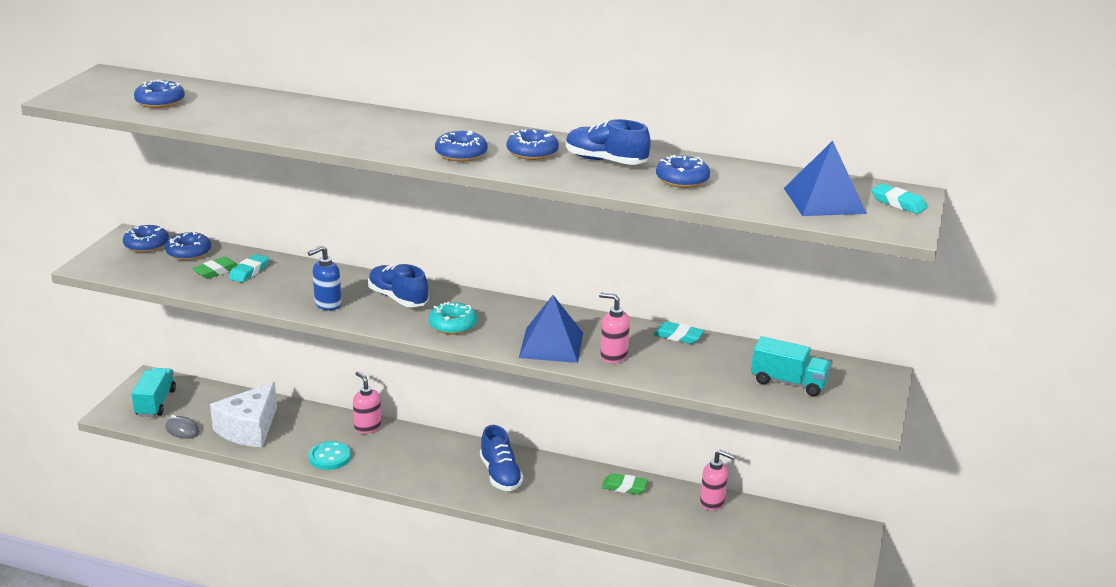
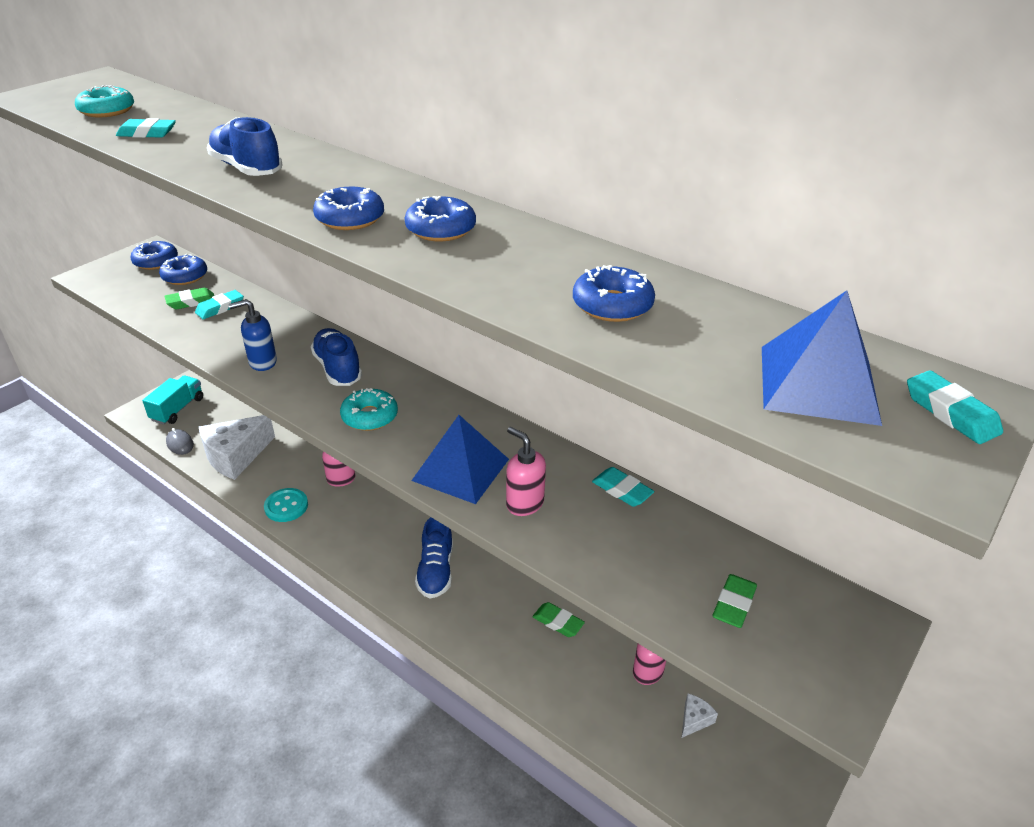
camera: 20 degrees right, 10 degrees up
(160, 101) = (107, 110): blue donut -> turquoise donut
(223, 115) = (147, 133): none -> turquoise eraser
(605, 161) = (526, 257): blue shoe -> blue shoe (247, 169)
(761, 522) = (694, 719): none -> white cheese
(788, 382) = (734, 604): turquoise truck -> green eraser

